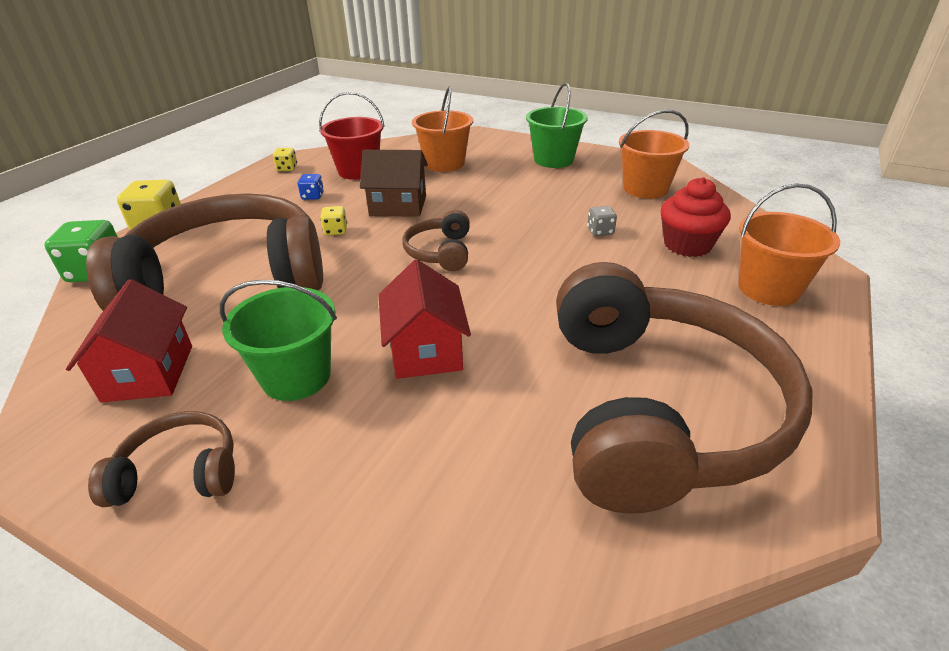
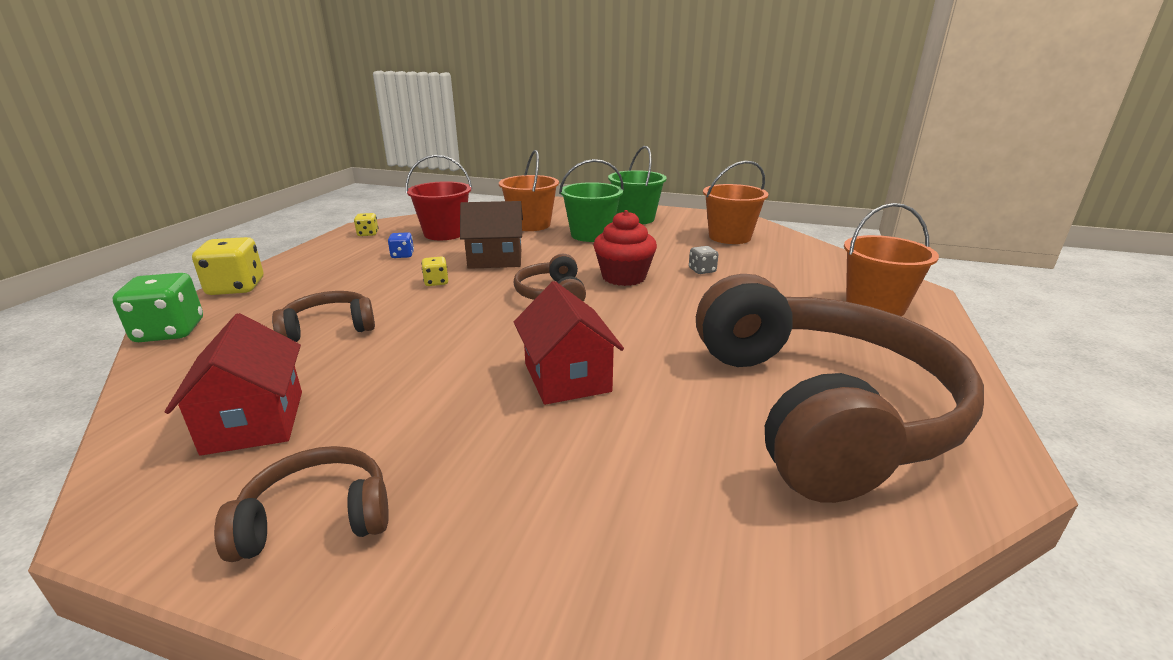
camera: 10 degrees left, 10 degrees down
(229, 278) = (329, 328): brown headphones -> brown headphones, size x0.42
(296, 376) = (432, 411): green bucket -> green bucket (591, 235)
(687, 245) = (787, 277): red cupcake -> red cupcake (624, 277)

